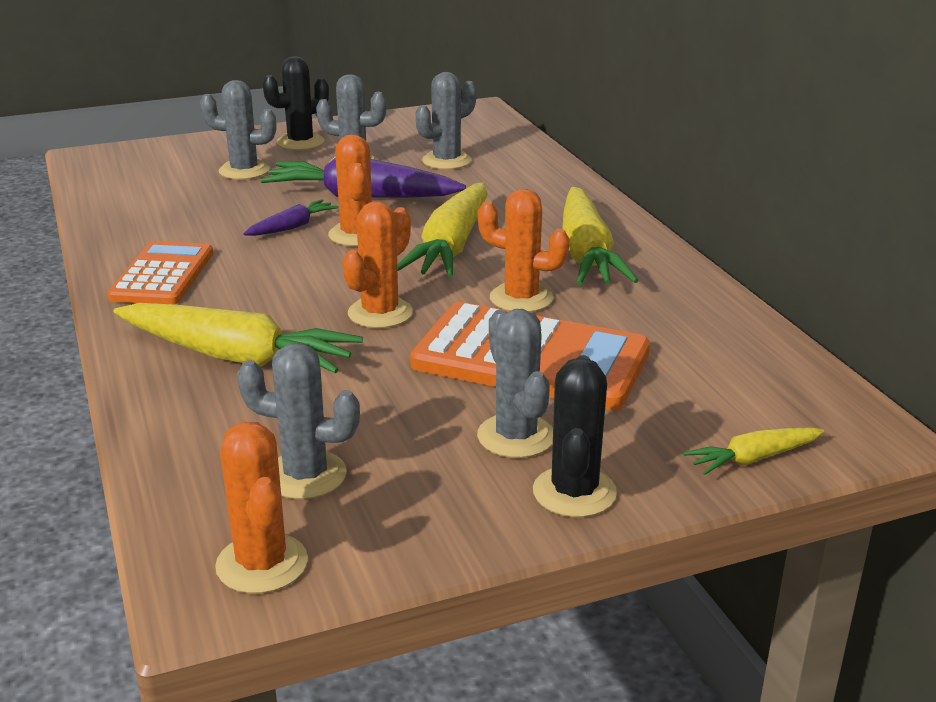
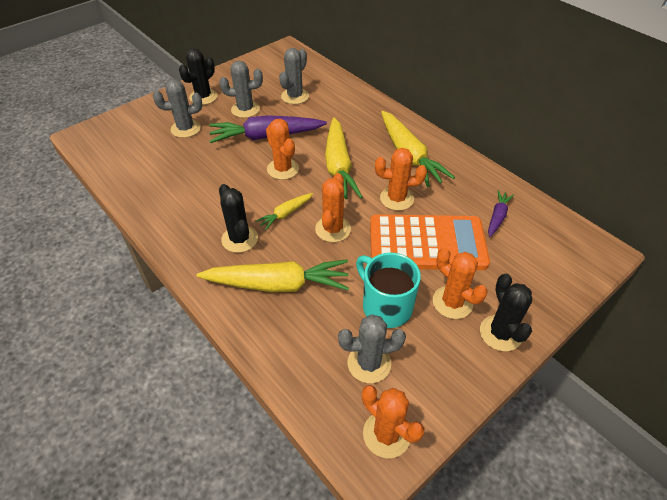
camera: 20 degrees left, 20 degrees up
(163, 275) = (194, 229): orange calculator -> none
(221, 297) = (239, 239): none -> black cactus
(292, 227) = (243, 171): purple carrot -> purple carrot (497, 217)
(392, 416) = (385, 306): none -> turquoise mug
(516, 436) = (452, 302): grey cactus -> orange cactus
(753, 459) = (563, 285): yellow carrot -> yellow carrot (285, 214)

